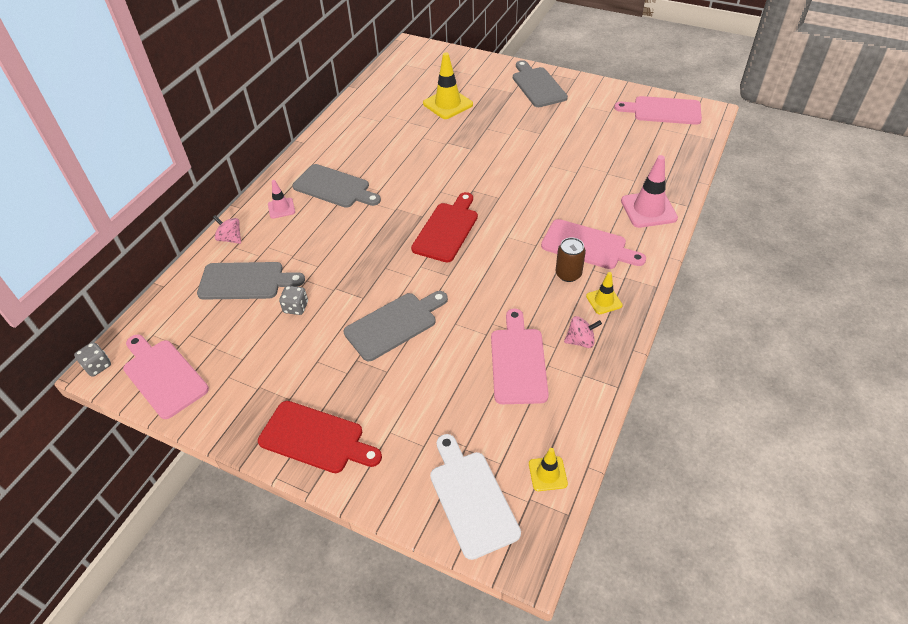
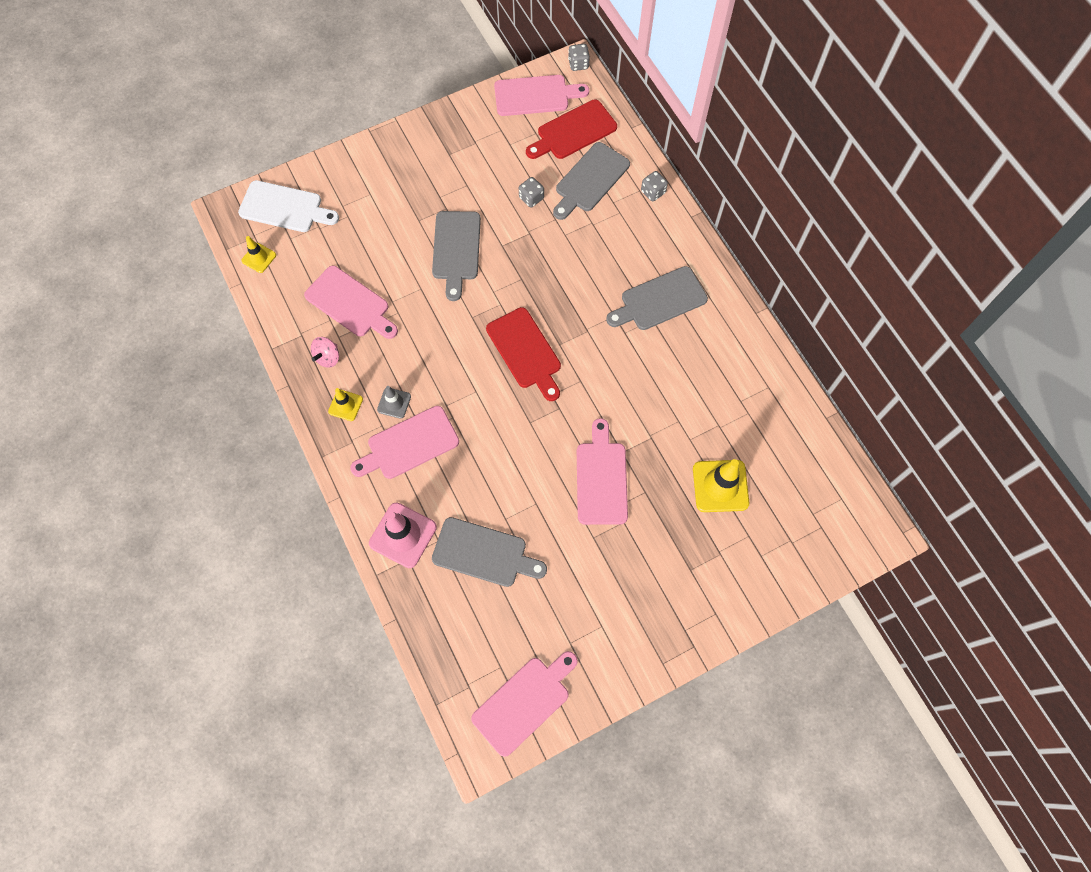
camera: 125 degrees right, 20 degrees up
(230, 238) = (653, 192): pink spinning top -> grey dice
(281, 208) = (664, 245): pink traffic cone -> none
(316, 438) = (404, 153): red cutting board -> red cutting board (573, 131)
(499, 148) = (601, 478): none -> pink cutting board
(537, 86) = (682, 608): grey cutting board -> grey cutting board (484, 553)
(568, 274) = (394, 403): brown can -> grey traffic cone

